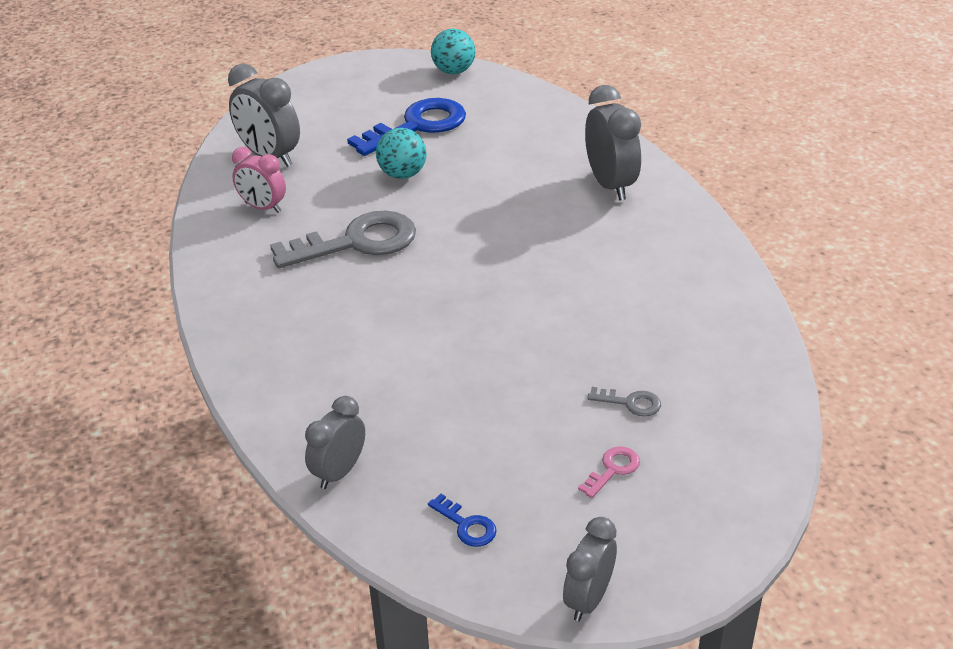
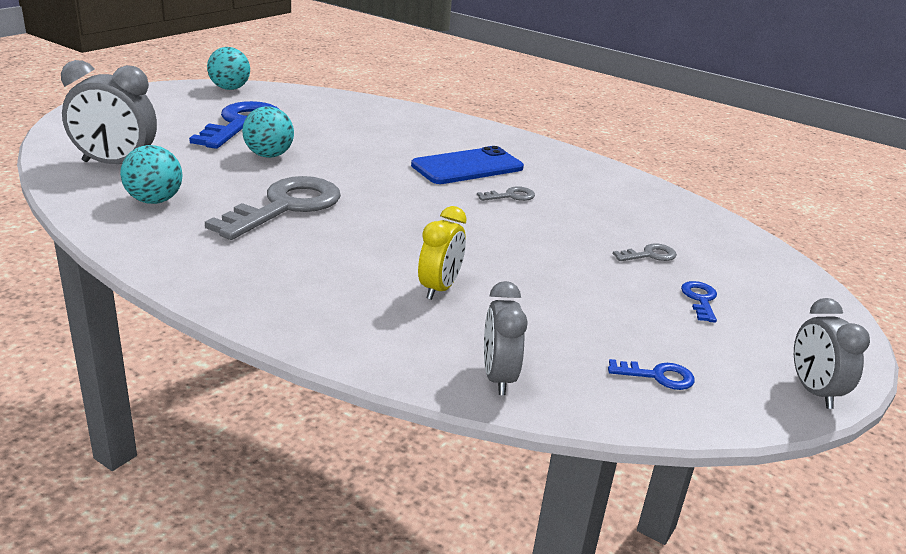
camera: 40 degrees left, 10 degrees down
(263, 207) = (154, 201): pink clock -> turquoise ball
(389, 372) = (439, 288): none -> yellow clock
(577, 286) = (510, 196): none -> grey key
(578, 236) = (467, 167): none -> blue phone
(610, 185) = (449, 135): grey clock -> none
(613, 469) = (700, 299): pink key -> blue key

